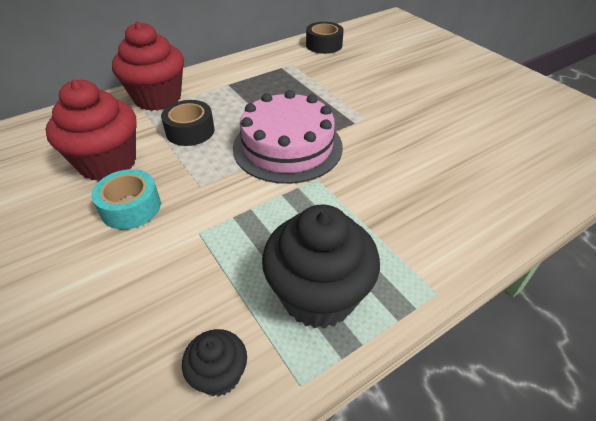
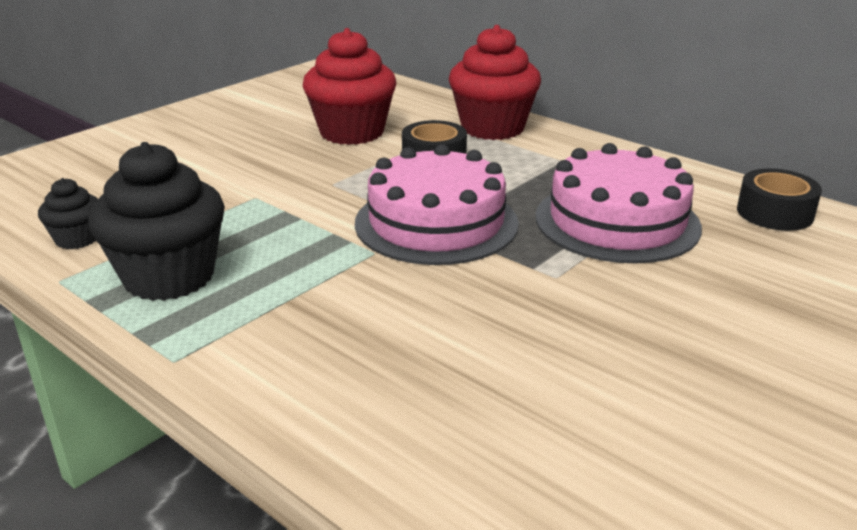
camera: 75 degrees right, 15 degrees down
(131, 207) = (285, 158): turquoise tape -> none
(314, 86) = (617, 221): none -> pink cake

